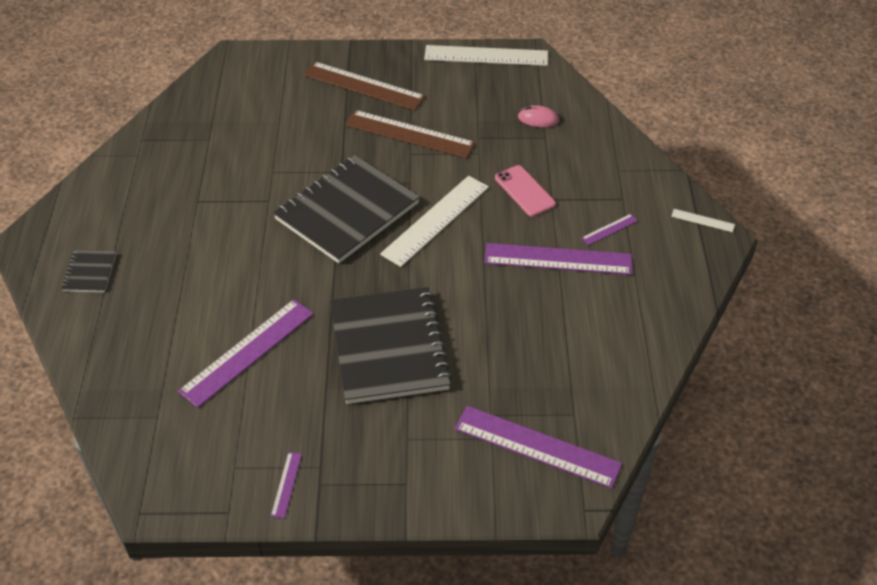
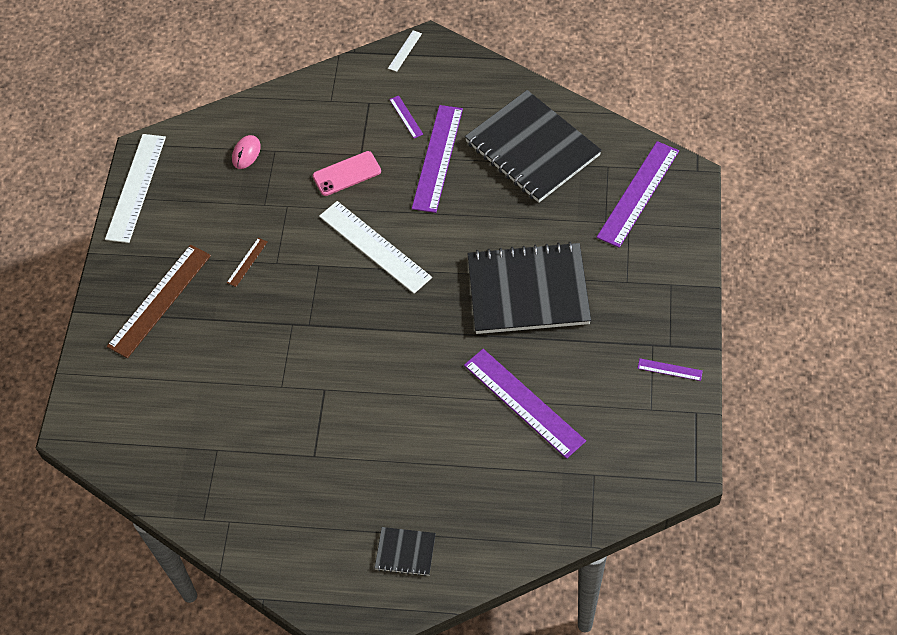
camera: 80 degrees left, 10 degrees up
(347, 211) = (351, 320): black notebook -> black notebook (532, 149)
(409, 134) = (247, 262): brown ruler -> brown ruler, size x0.44

